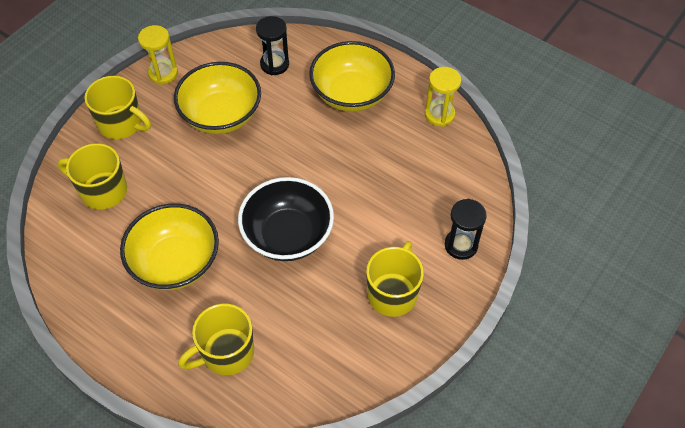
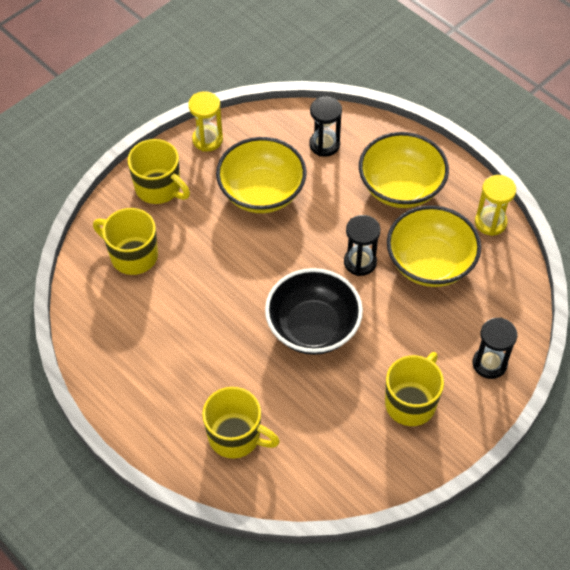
camera: 10 degrees right, 0 degrees up
(175, 262) = (197, 339): yellow bowl -> yellow bowl (430, 263)
(226, 353) = (236, 436): yellow mug -> yellow mug turned 135 degrees counterclockwise
(323, 167) = (360, 262): none -> black hourglass

